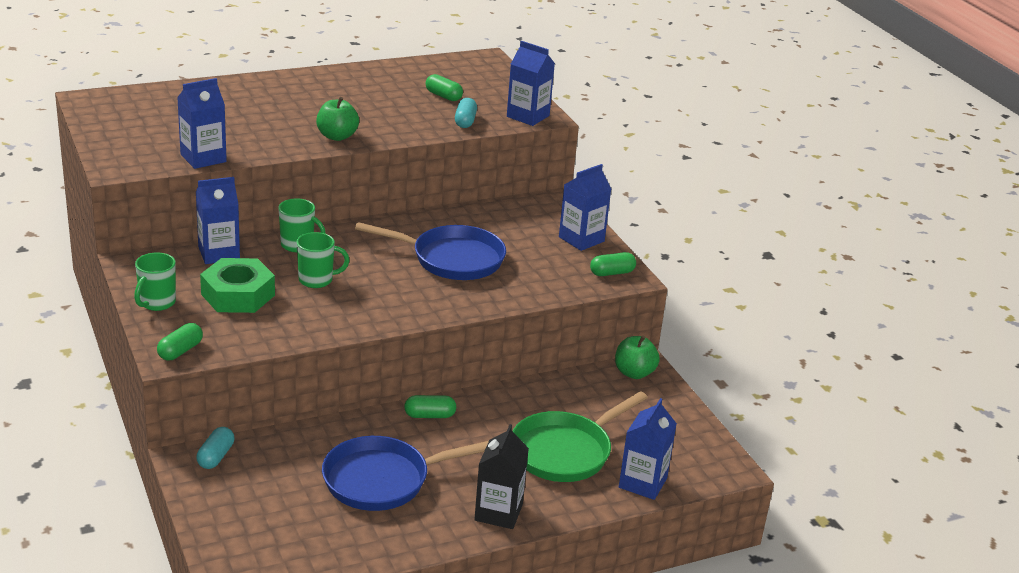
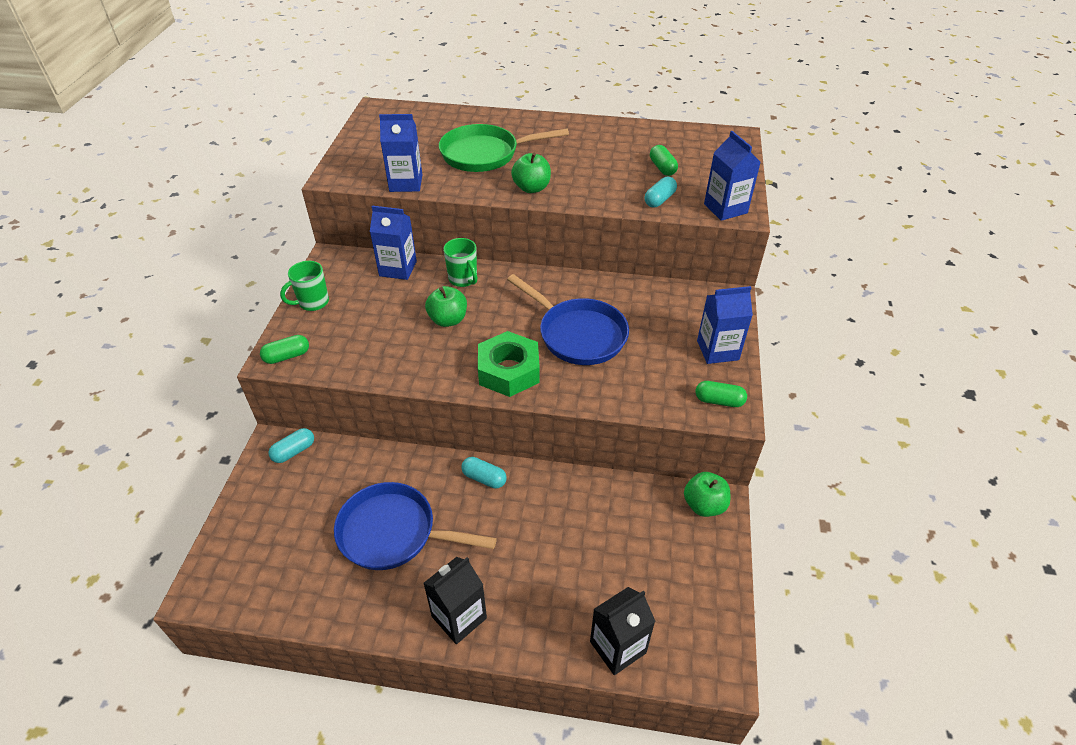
camera: 35 degrees right, 15 degrees up
(238, 295) = (376, 314): green nut -> green nut (508, 371)
(317, 280) = (448, 320): green mug -> green apple
(429, 415) = (484, 478): green capsule -> turquoise capsule
(565, 451) = (571, 572): green pan -> green pan (484, 154)
(642, 483) = (618, 647): blue carton -> black carton

